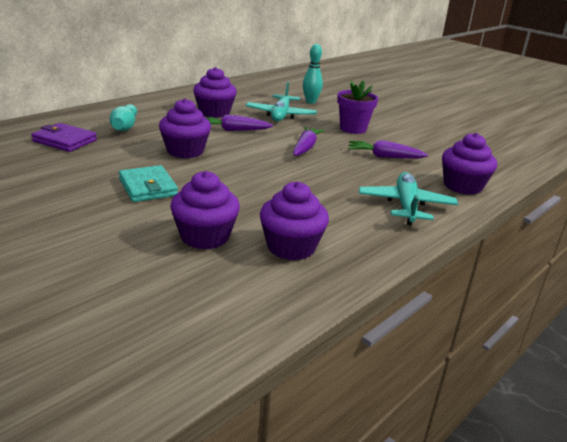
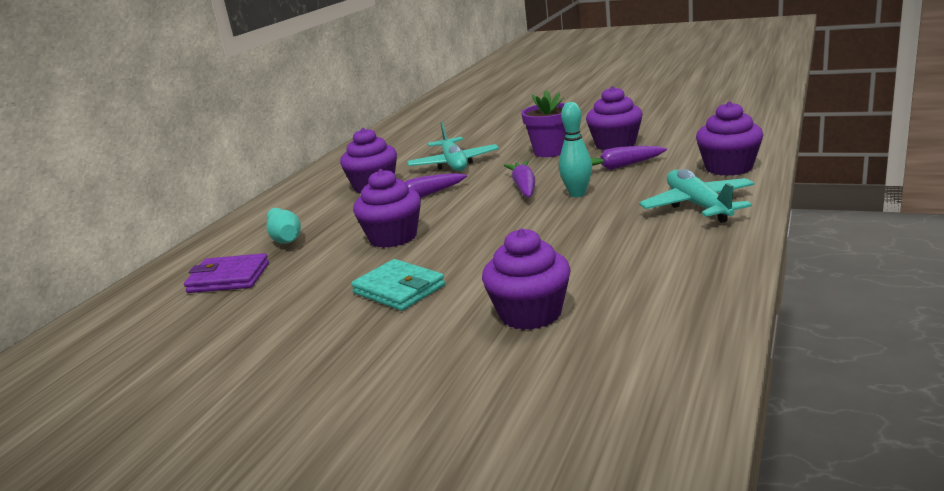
camera: 15 degrees left, 5 degrees down
(291, 247) = (634, 288): purple cupcake -> purple cupcake (615, 144)
(310, 102) = (470, 139): turquoise bowling pin -> turquoise bowling pin (577, 194)

